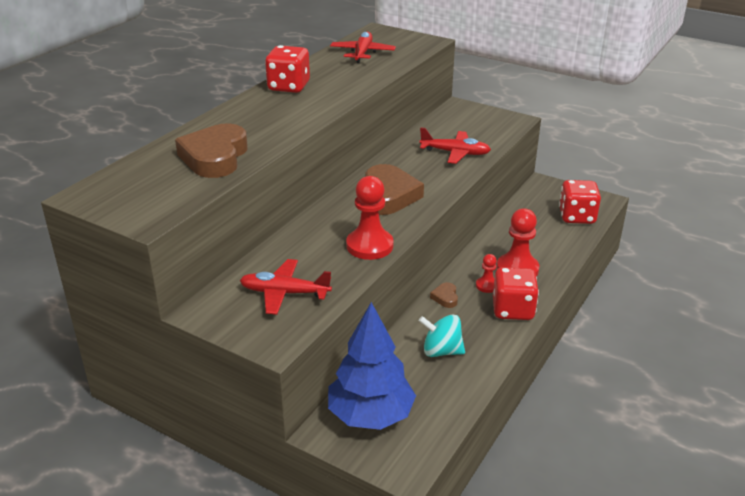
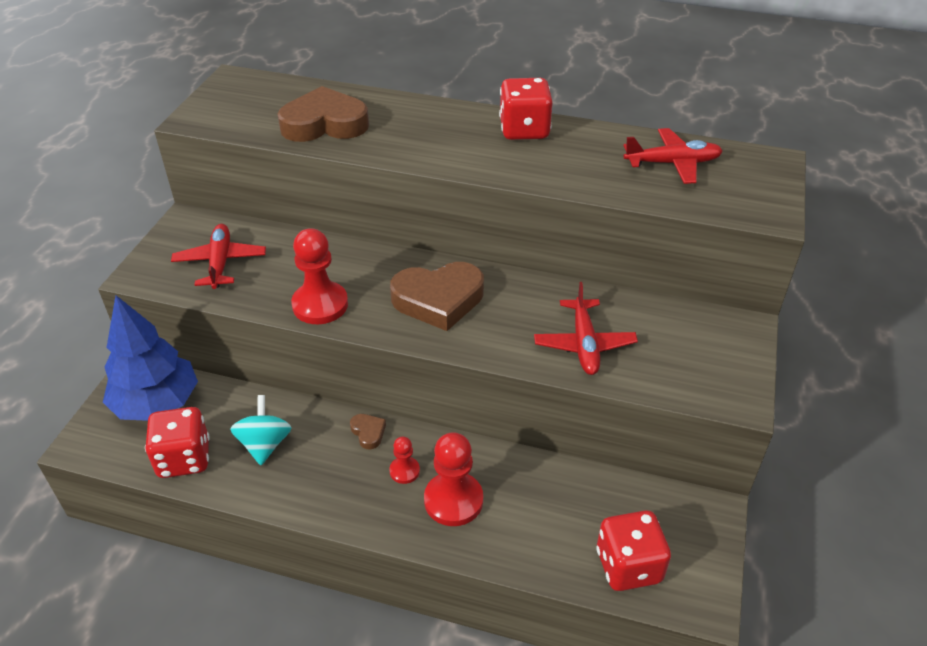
camera: 75 degrees right, 10 degrees up
(445, 297) = (368, 432): brown heart -> brown heart turned 75 degrees clockwise
(512, 310) = (358, 505): red dice -> red dice (184, 458)

